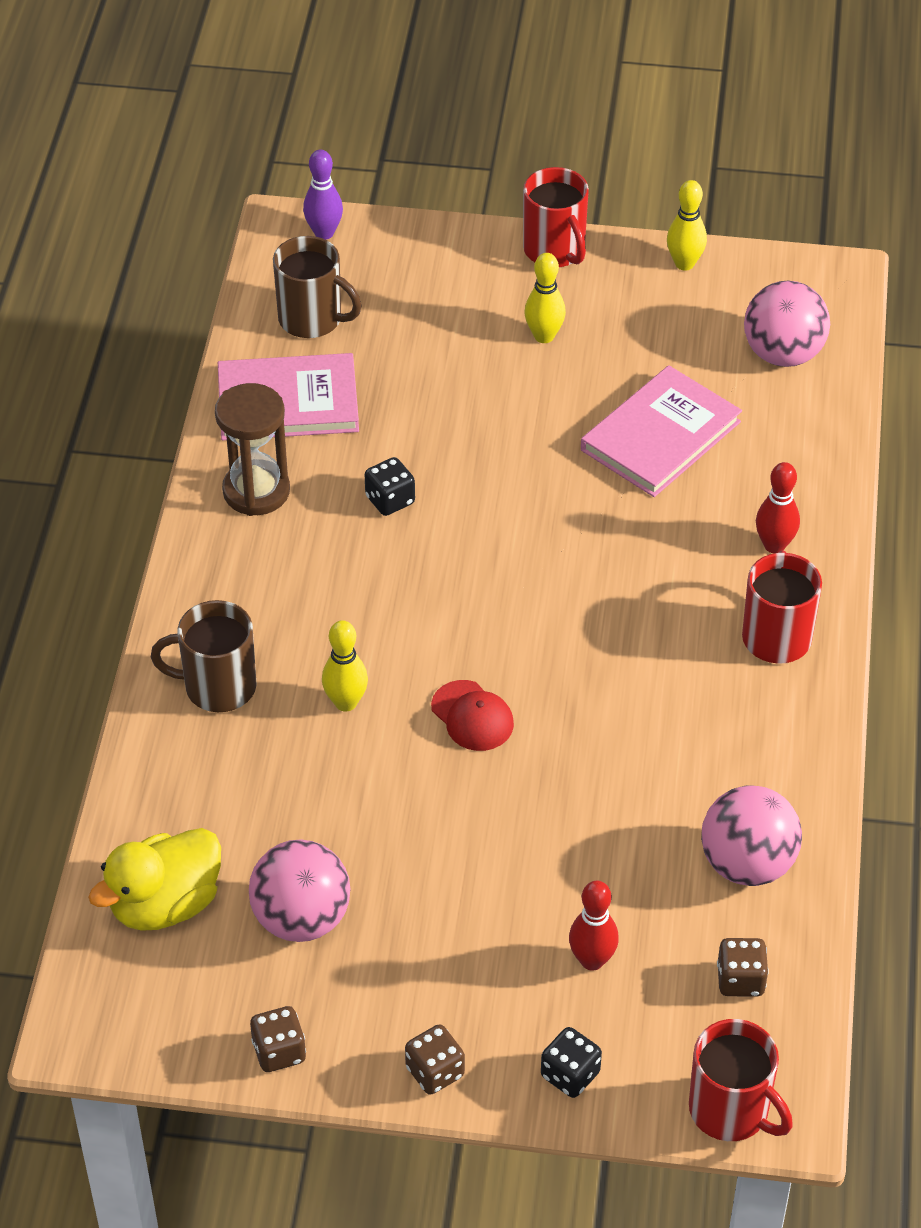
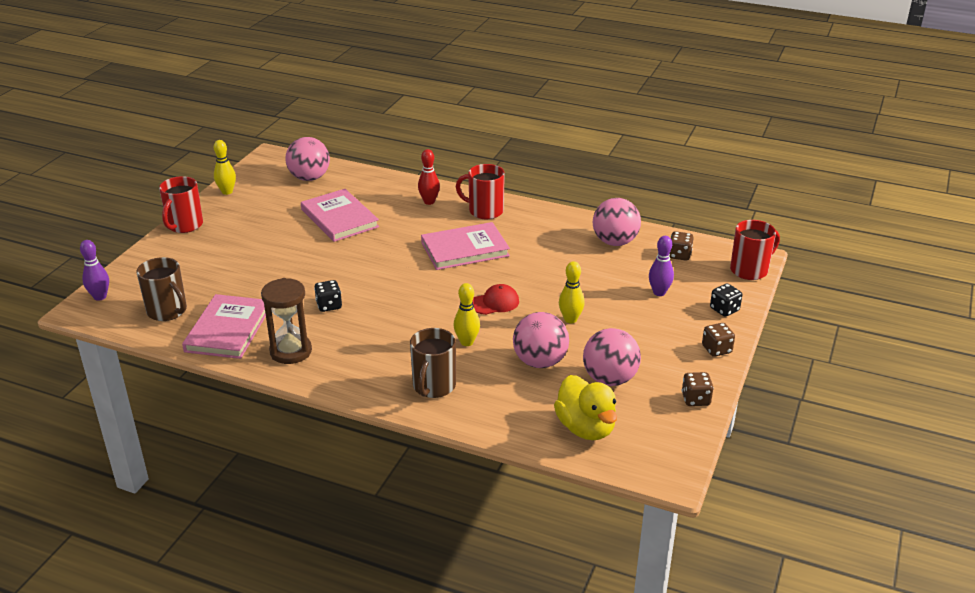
camera: 75 degrees left, 15 degrees down
(312, 319) = (168, 311): brown mug -> brown mug turned 90 degrees clockwise
(321, 812) = (540, 362): none -> pink ball
(544, 336) = (244, 239): yellow bowling pin -> yellow bowling pin (570, 319)
(555, 250) = (184, 225): red mug -> red mug turned 120 degrees clockwise
(592, 960) = (659, 292): red bowling pin -> purple bowling pin
(628, 636) = (465, 249): none -> pink book

